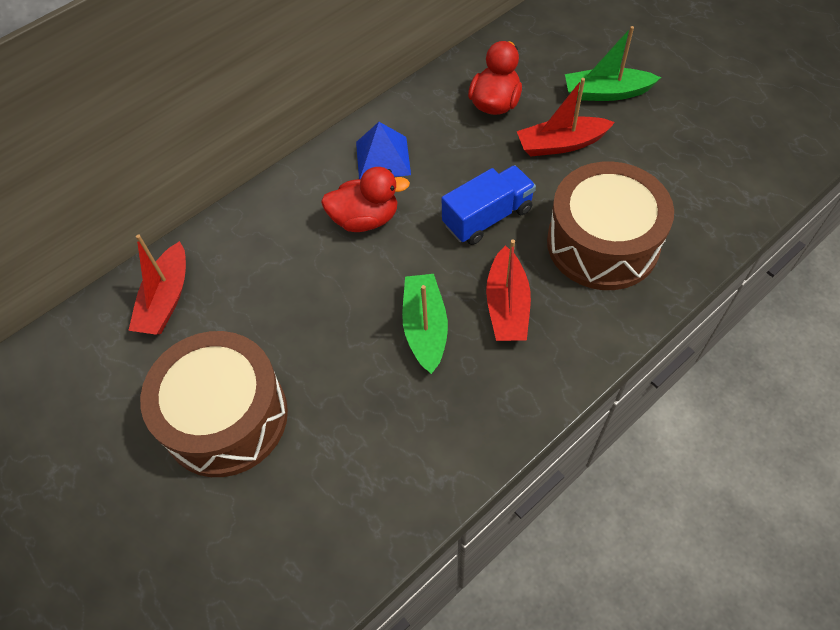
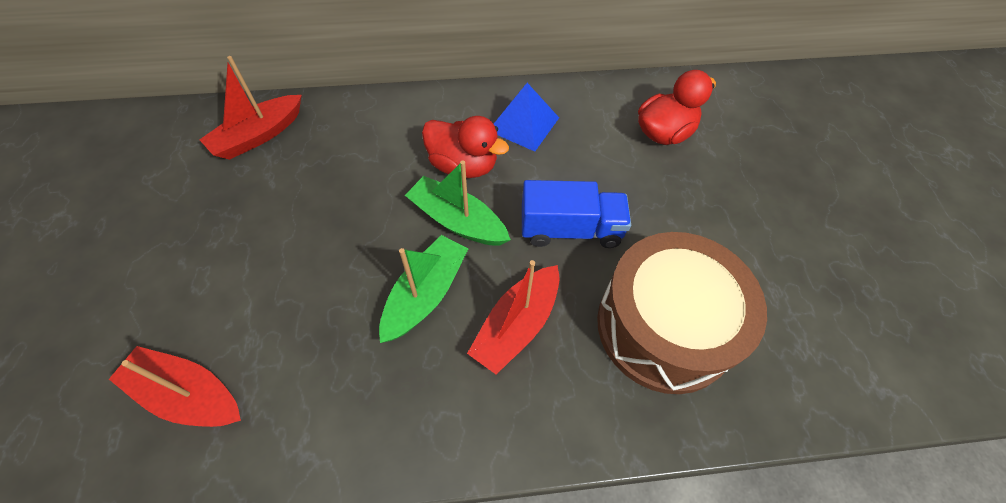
camera: 30 degrees right, 0 degrees up
(225, 417) = (203, 259): brown drum -> none
(561, 144) = (699, 204): red boat -> red boat (188, 394)
(606, 93) = (785, 182): green boat -> green boat (457, 221)

